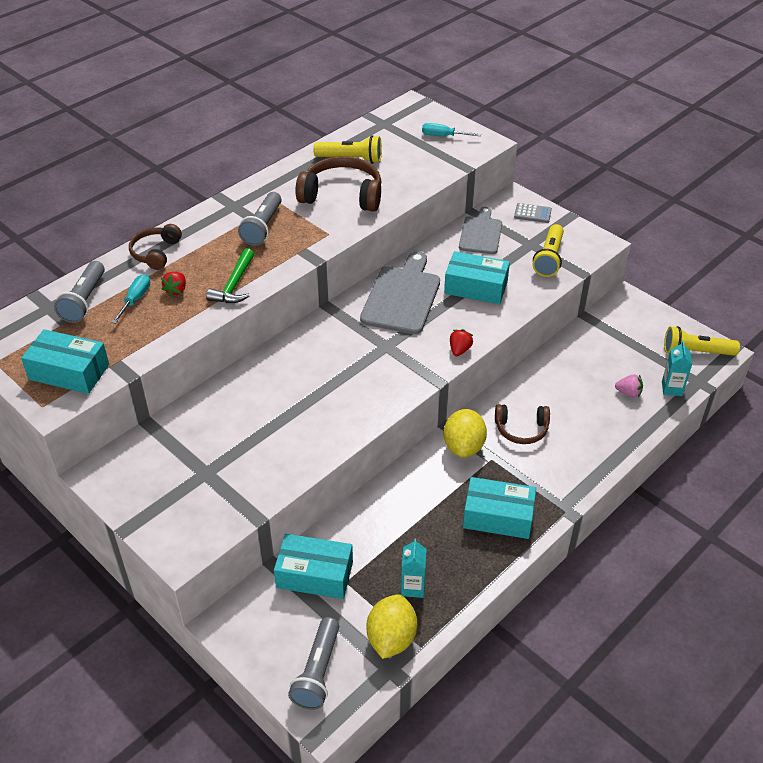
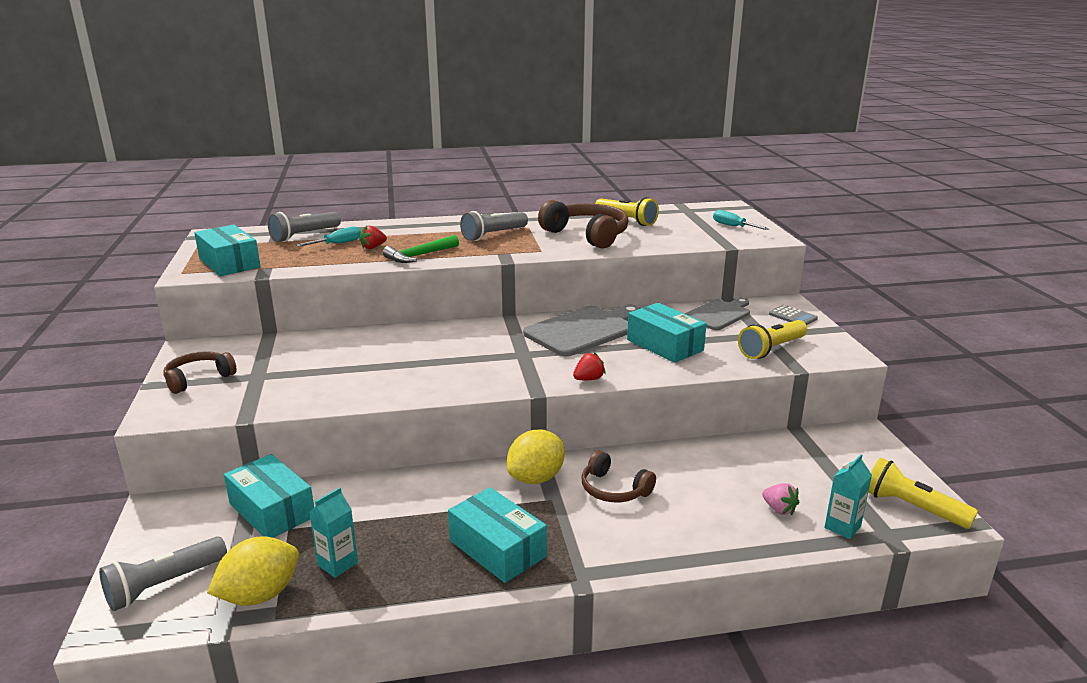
camera: 35 degrees right, 20 degrees down
(156, 253) = (393, 228): brown headphones -> brown headphones (198, 379)

